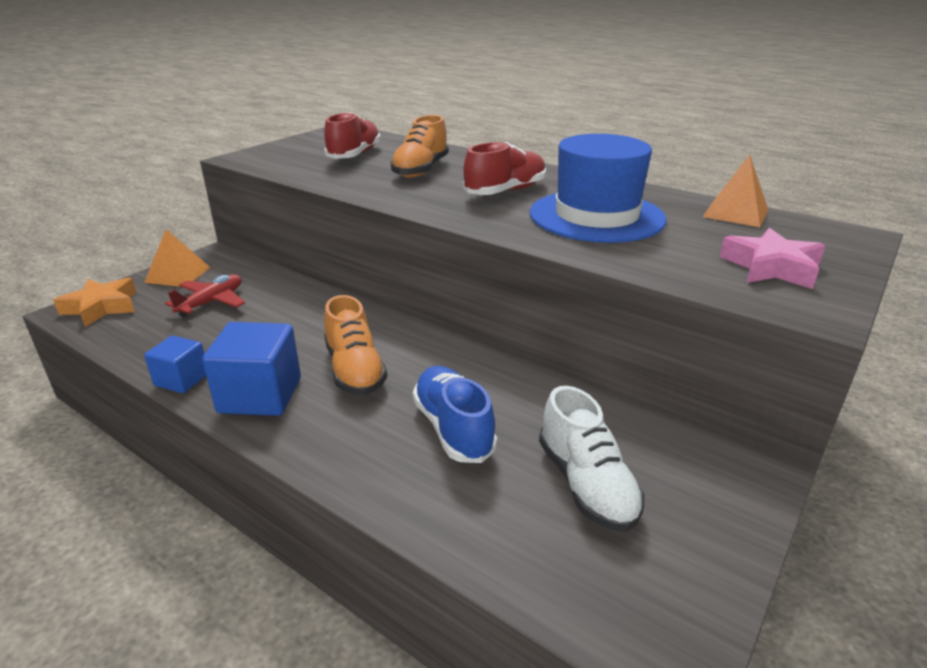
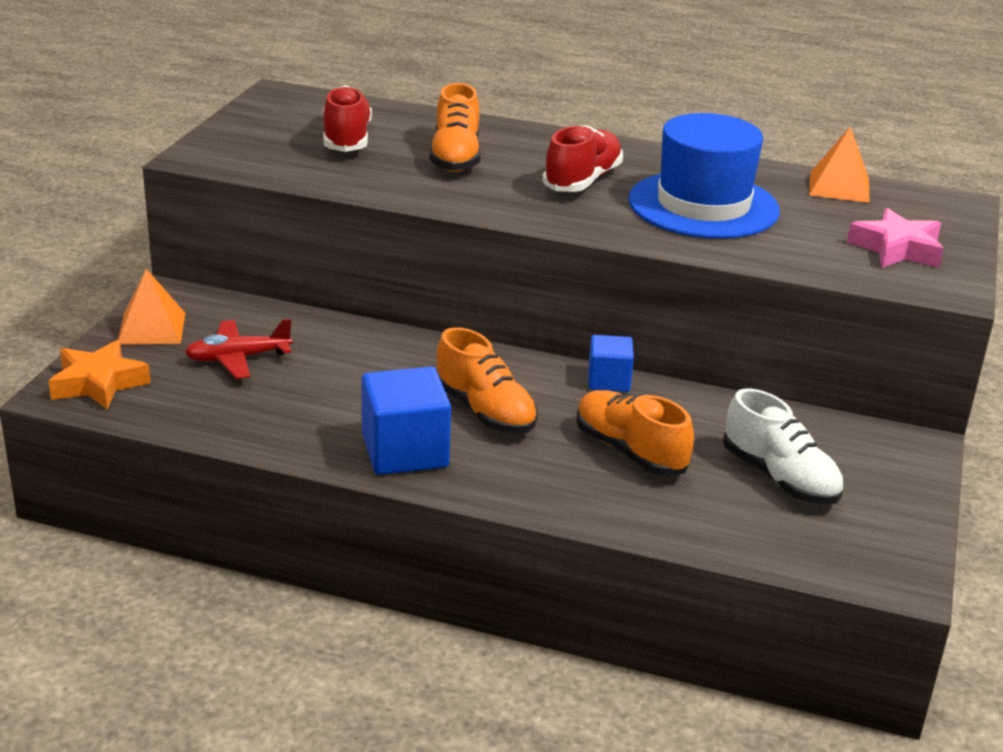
camera: 20 degrees left, 0 degrees up
(182, 379) = (299, 449): blue cube -> blue cube (608, 381)
(211, 302) = (238, 358): red plane -> red plane turned 120 degrees counterclockwise
(453, 428) = (630, 451): blue shoe -> orange shoe

